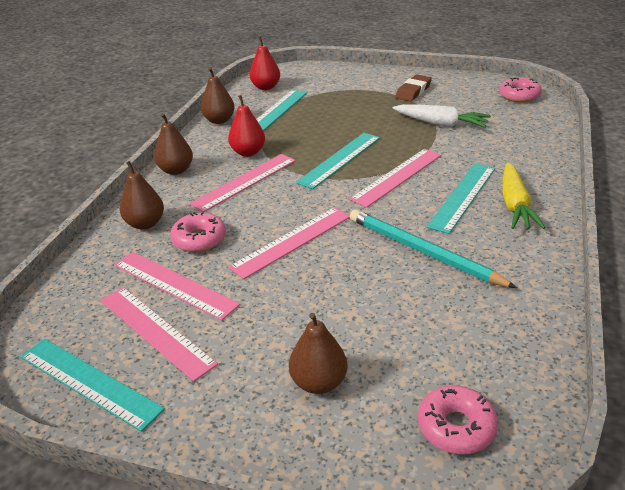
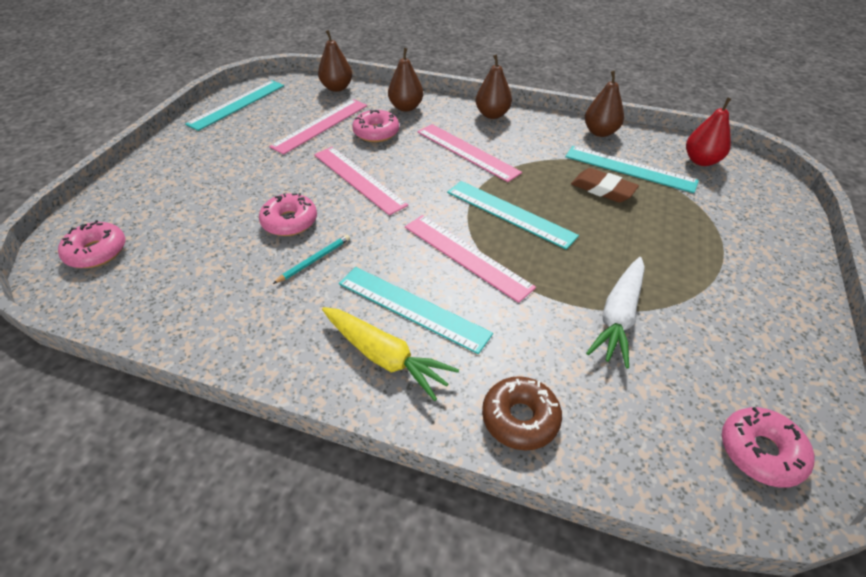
camera: 90 degrees right, 10 degrees up
(156, 331) = (272, 122): pink ruler -> none
(248, 152) = (527, 152): red pear -> none
(319, 382) = (181, 189): brown pear -> brown pear (337, 88)
(370, 276) = (290, 222): none -> pink donut
(413, 91) = (733, 299): brown eraser -> brown eraser (603, 189)
(423, 251) = (314, 260): turquoise pencil -> turquoise pencil, size x0.46
(515, 204) = (384, 357): yellow carrot -> yellow carrot turned 150 degrees counterclockwise
(537, 155) = (520, 418): none -> brown donut

